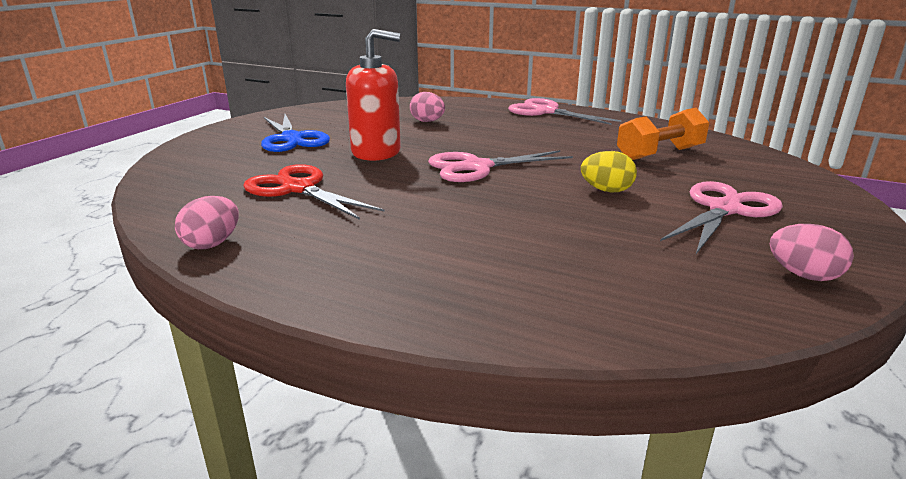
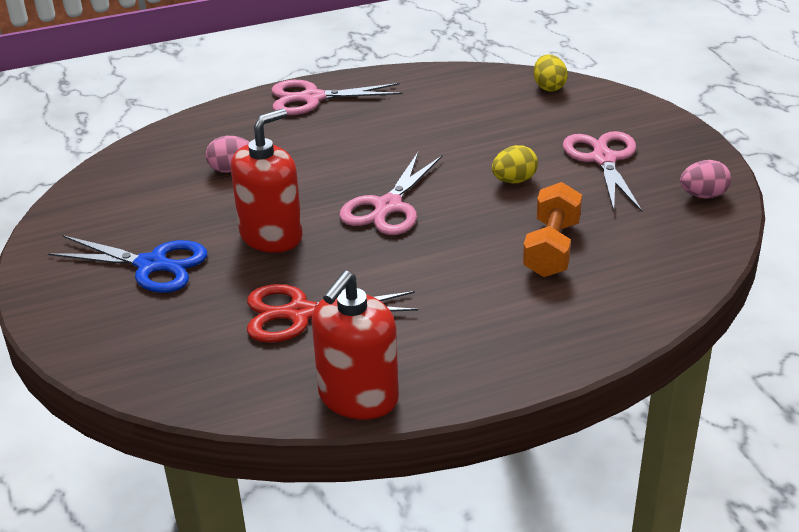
camera: 45 degrees left, 10 degrees up
(212, 244) = (358, 397): pink egg -> red soap dispenser
(660, 154) = (487, 116): orange dumbbell -> orange dumbbell (551, 248)
(753, 157) = (549, 87): none -> yellow egg

